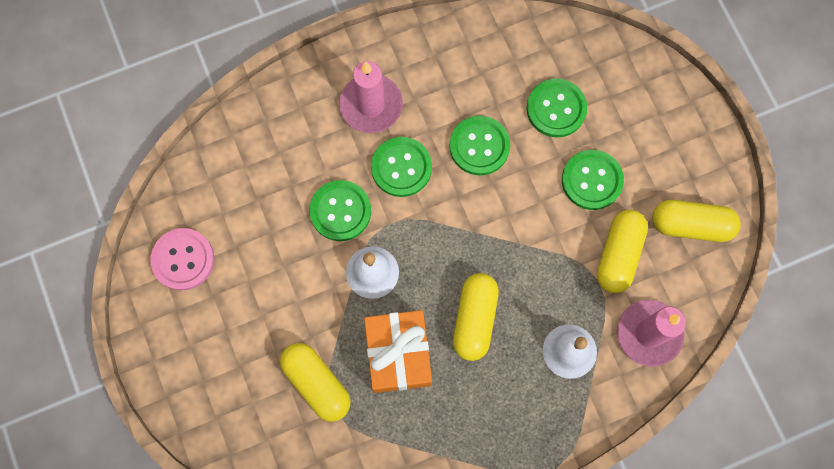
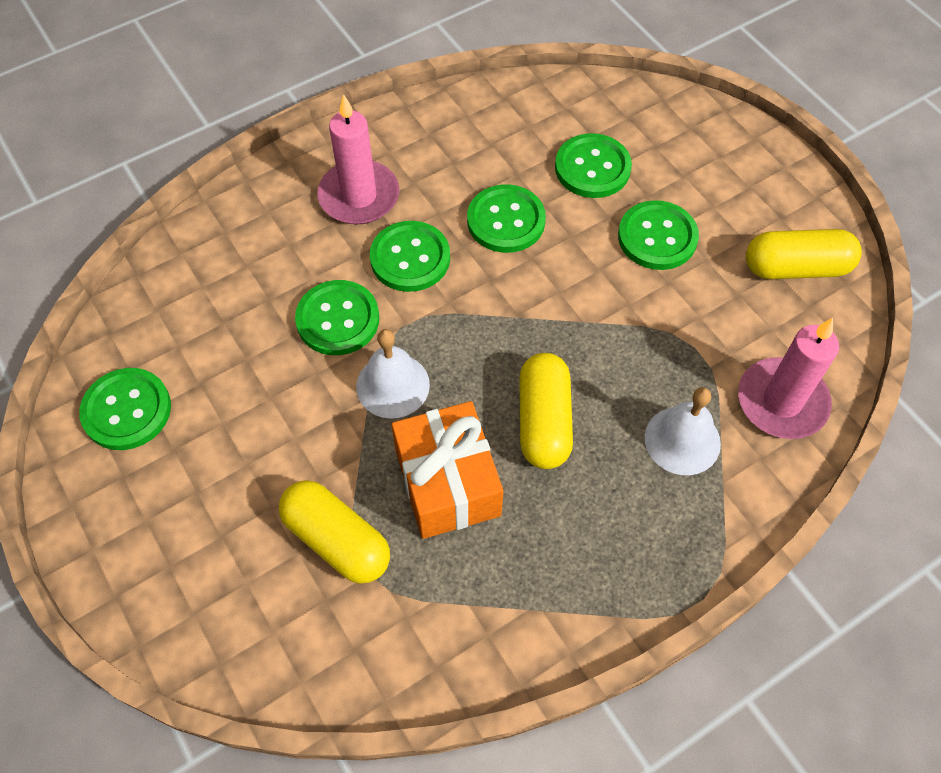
camera: 10 degrees left, 15 degrees down
(183, 259) = (127, 410): pink button -> green button
(618, 254) = (714, 315): yellow capsule -> none

